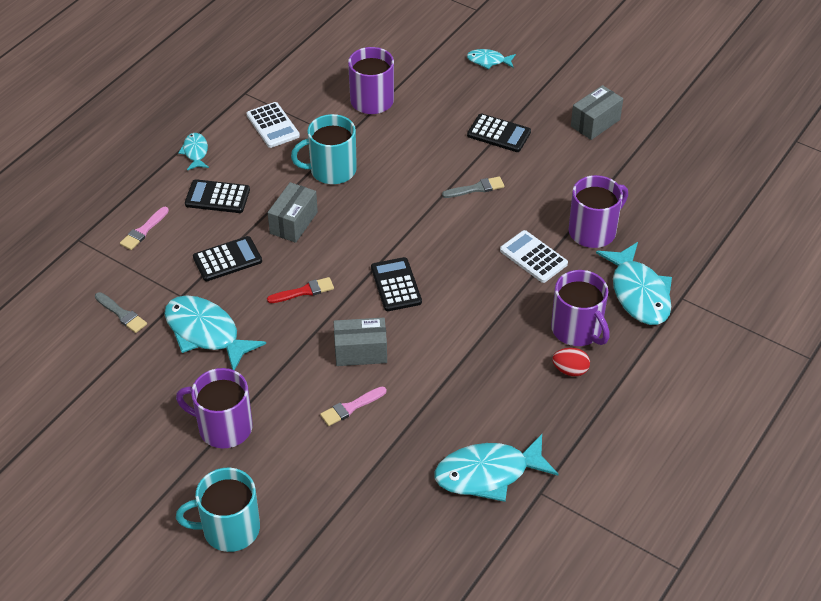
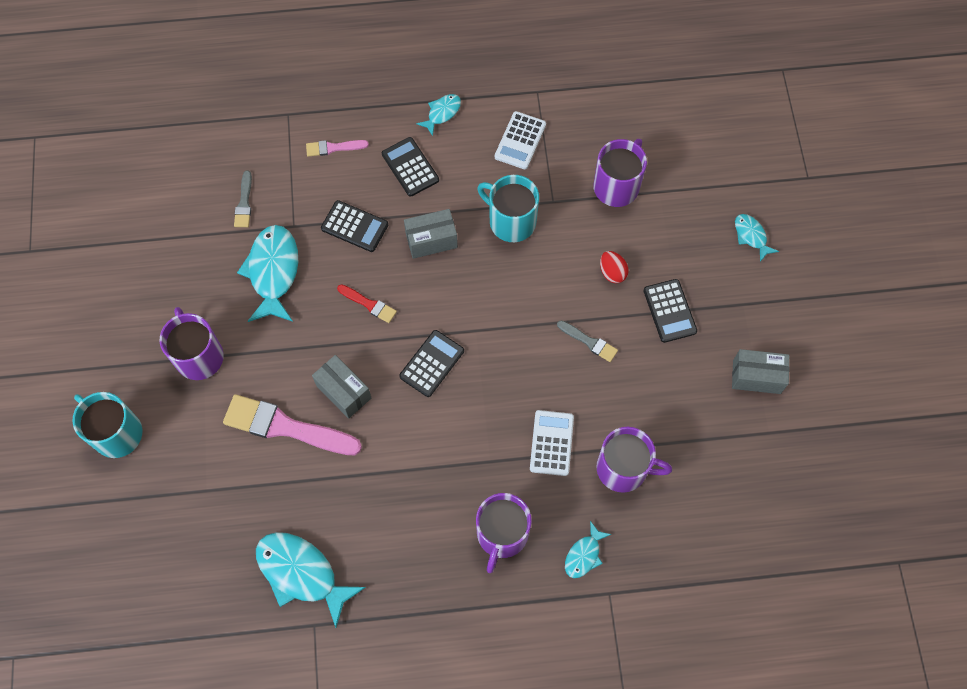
camera: 50 degrees right, 20 degrees up
(351, 407) = (286, 427): pink brush -> pink brush, size x2.05
(570, 370) = (454, 560): red egg -> red egg (612, 272)
(638, 293) = (584, 555): turquoise fish -> turquoise fish, size x0.52

